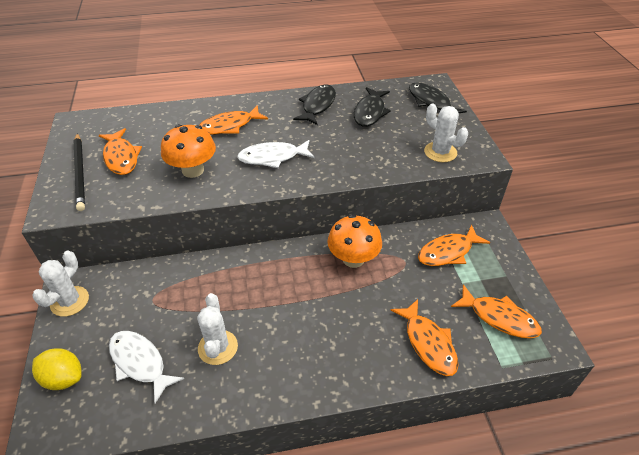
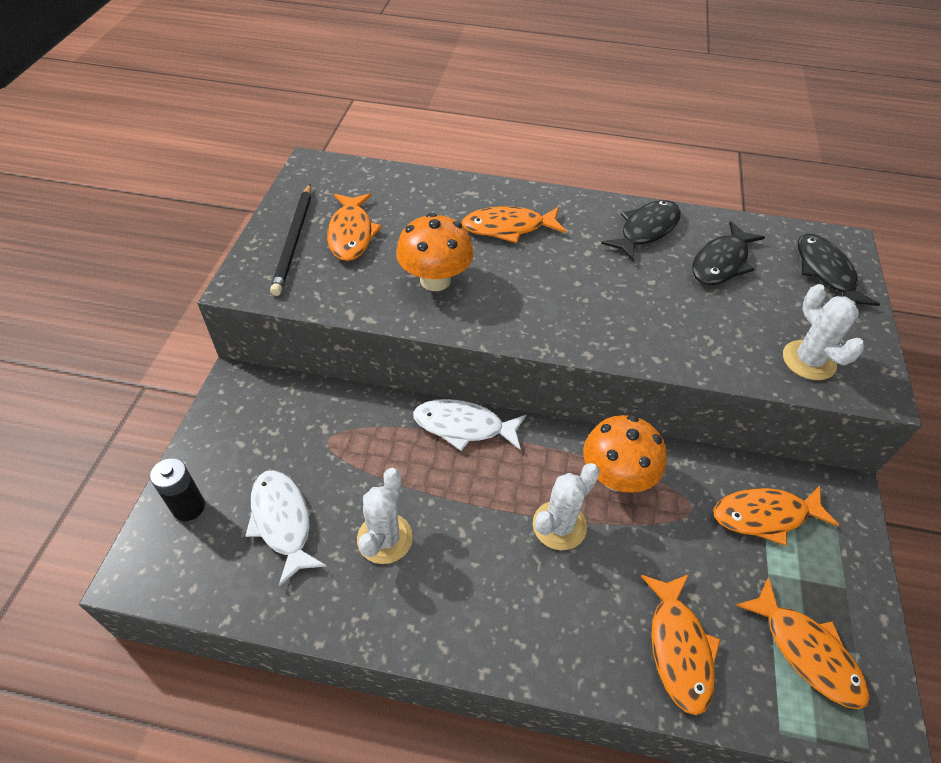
camera: 20 degrees right, 5 degrees up
(64, 378) = (188, 507): yellow lemon -> black battery
(70, 301) = (231, 406): white cactus -> white cactus (559, 525)
(273, 157) = (550, 293): white fish -> white fish (464, 426)

